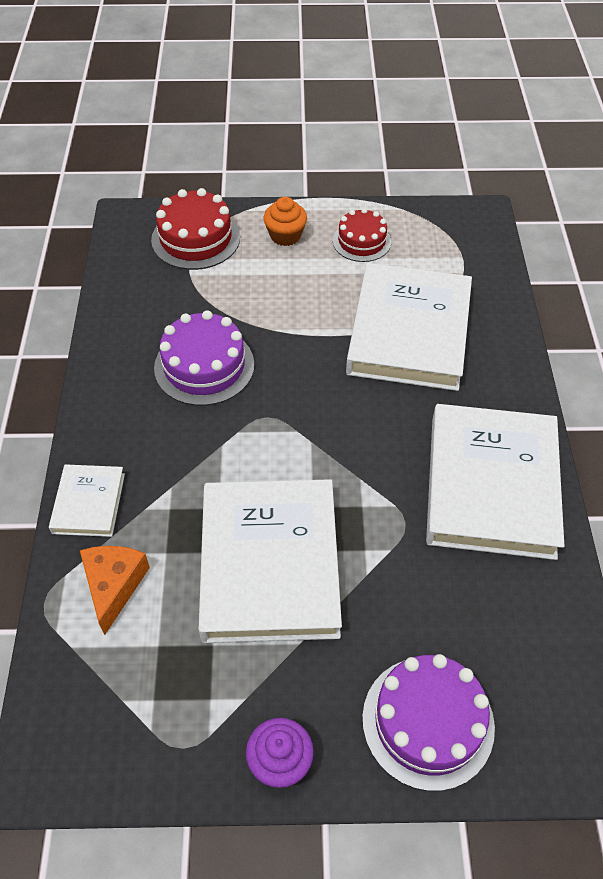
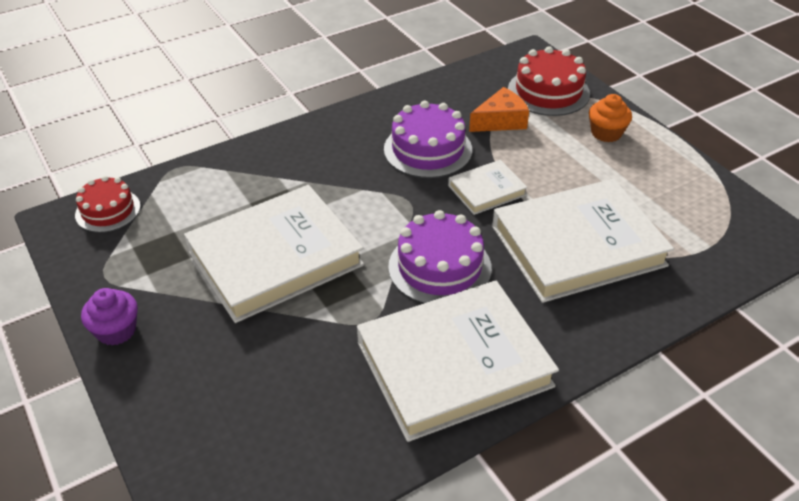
camera: 60 degrees right, 10 degrees down
(89, 503) = (264, 151): white book -> white book (487, 190)
(114, 586) = (207, 191): orange cheese -> orange cheese (500, 121)
(361, 241) = (652, 176): red cake -> red cake (108, 210)
(428, 722) = (191, 406): purple cake -> purple cake (439, 267)

